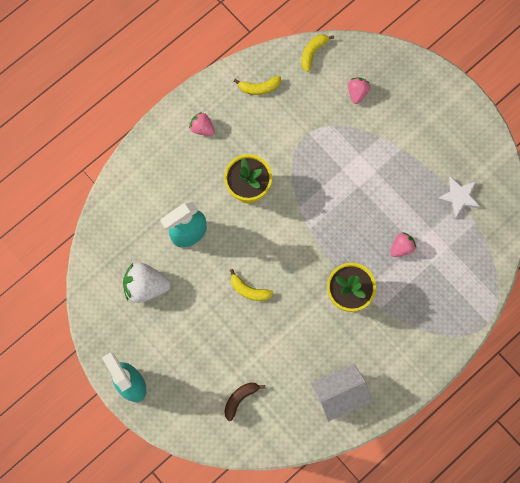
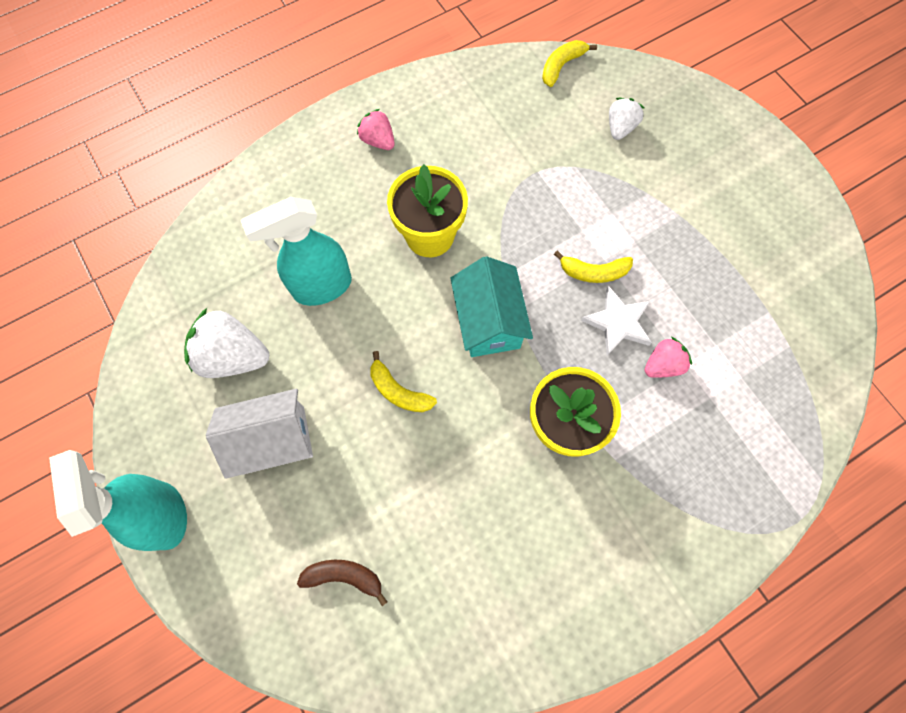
camera: 10 degrees right, 5 degrees down
(240, 398) = (344, 576): brown banana -> brown banana turned 45 degrees clockwise
(259, 88) = (474, 100): yellow banana -> yellow banana (593, 272)
(294, 238) = (488, 321): none -> turquoise house
(339, 394) = (520, 601): white house -> white house (273, 440)
(357, 93) = (620, 128): pink strawberry -> white strawberry
(459, 197) = (765, 301): white star -> white star (618, 322)

